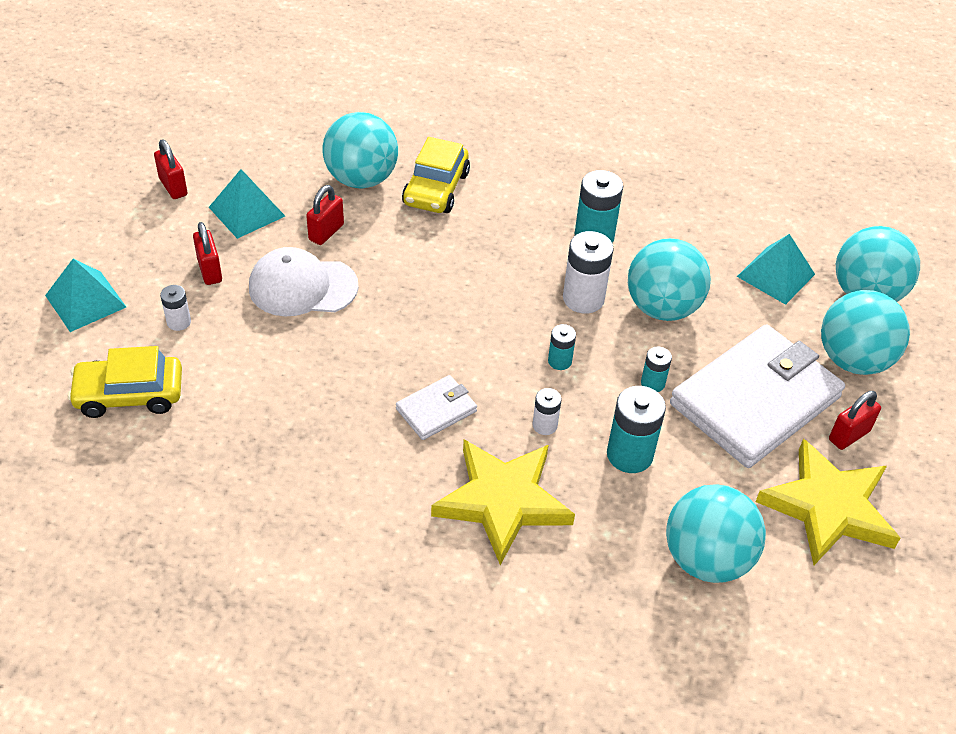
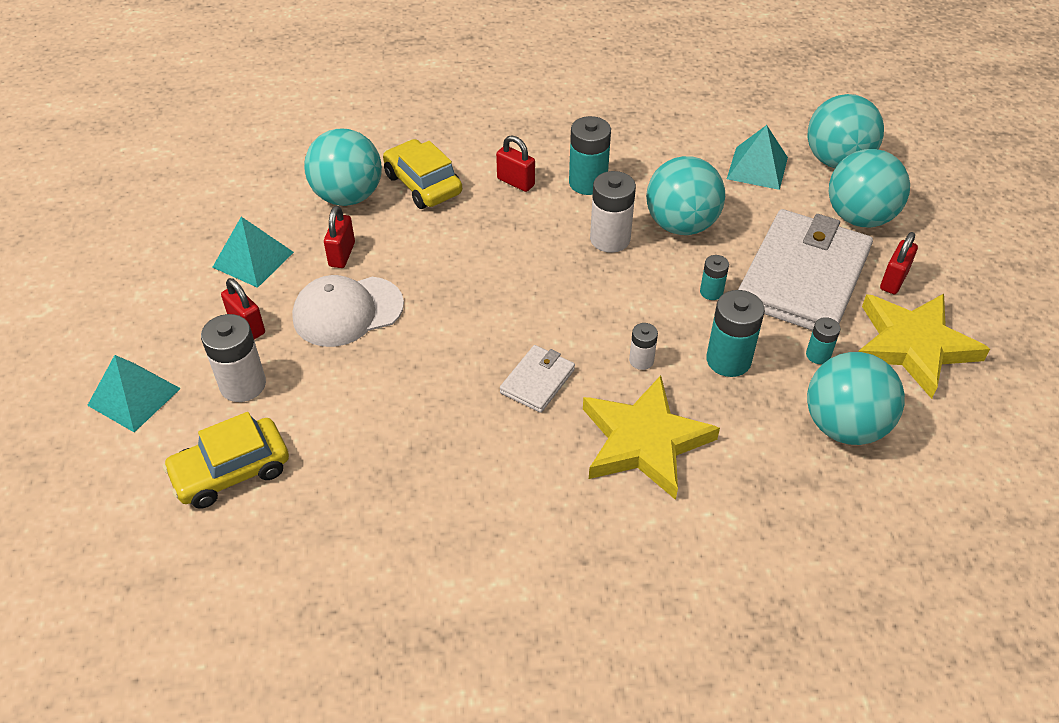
camera: 20 degrees left, 0 degrees up
(173, 187) = (165, 259): red padlock -> red padlock (515, 182)
(179, 322) = (243, 384): white battery -> white battery, size x1.82
(436, 189) = (423, 184): yellow car -> yellow car turned 150 degrees clockwise
(559, 361) = (621, 300): turquoise battery -> turquoise battery (818, 355)

